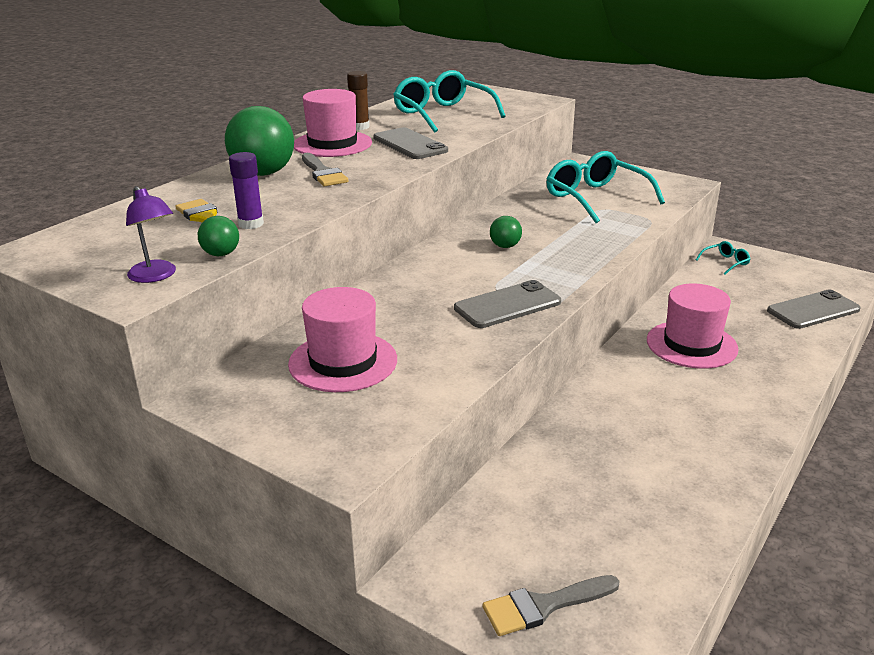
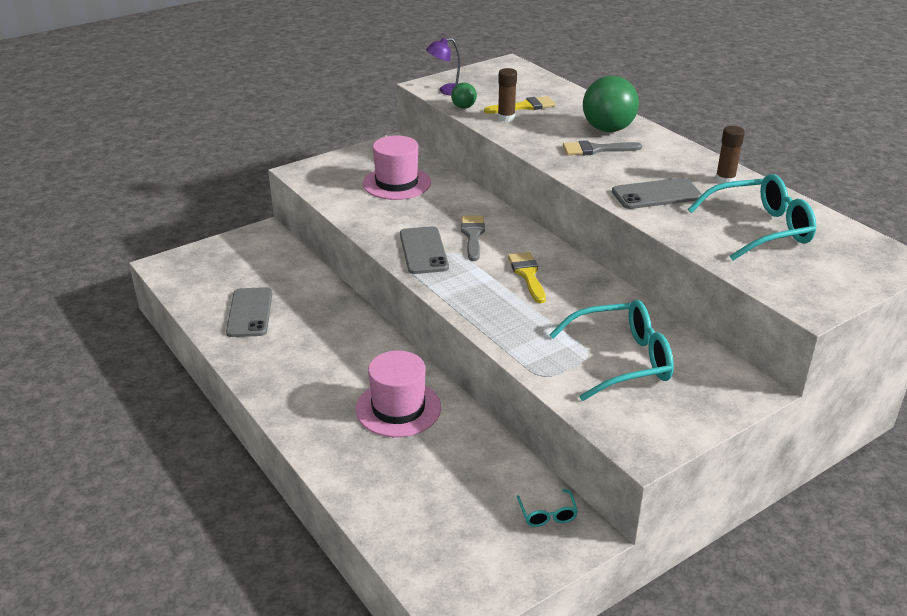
camera: 110 degrees right, 5 degrees up
(251, 224) = (506, 118): purple glue stick -> brown glue stick
(332, 144) = (673, 162): pink hat -> none
(505, 246) = (527, 274): green ball -> yellow brush
(543, 606) = (216, 260): grey brush -> grey brush (472, 235)
(813, 310) = (404, 527): grey phone -> grey phone (250, 312)

